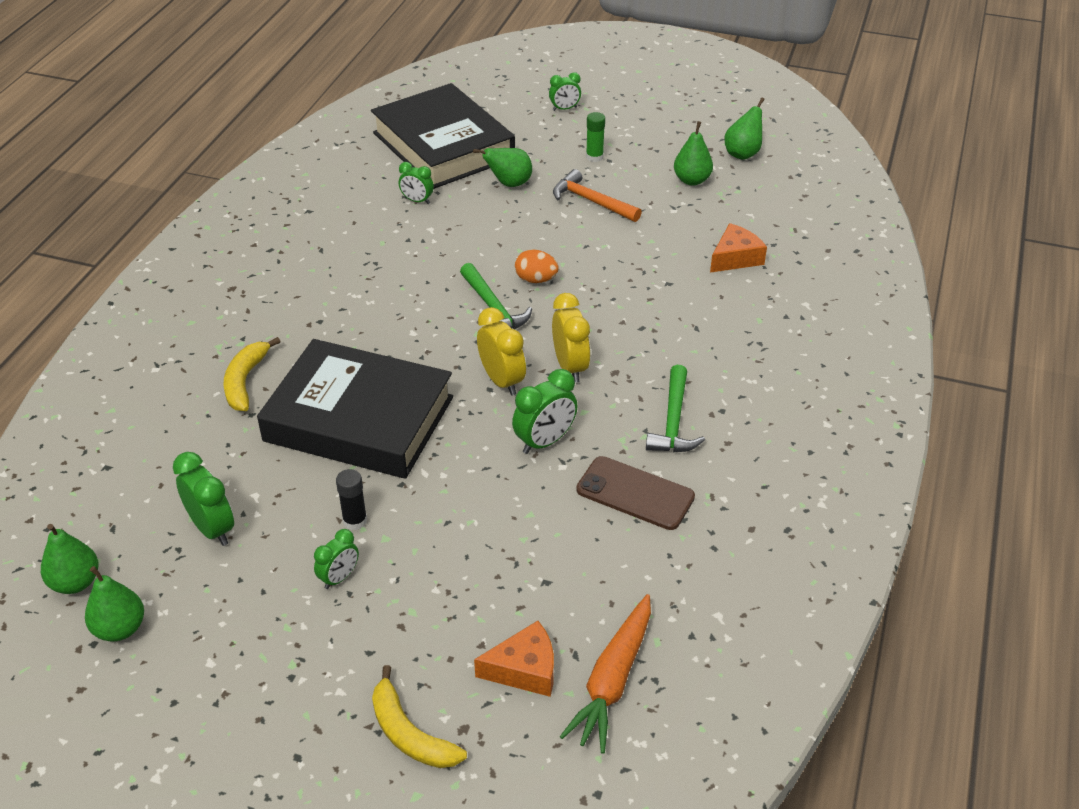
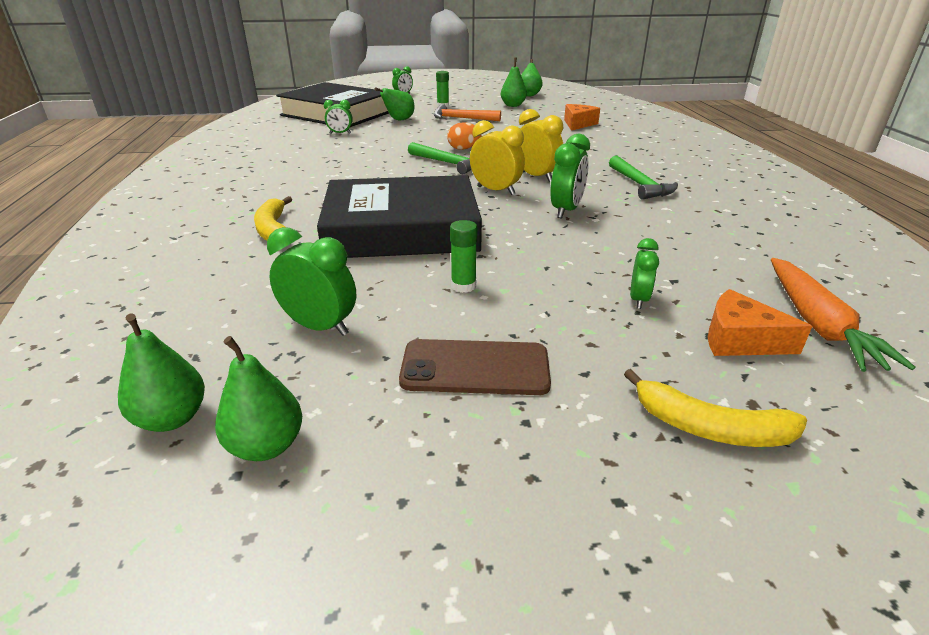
camera: 25 degrees left, 10 degrees down
(339, 577) = (491, 326): green clock -> green clock (638, 299)
(355, 521) = (463, 286): black glue stick -> green glue stick
(524, 669) = (740, 340): orange cheese -> orange cheese turned 120 degrees counterclockwise
(635, 493) = (666, 220): brown phone -> brown phone (475, 368)

